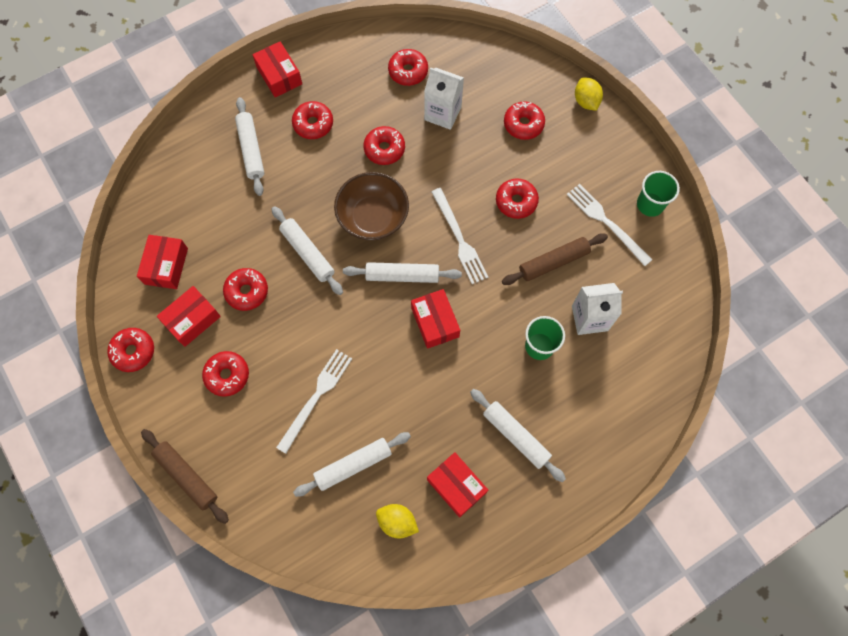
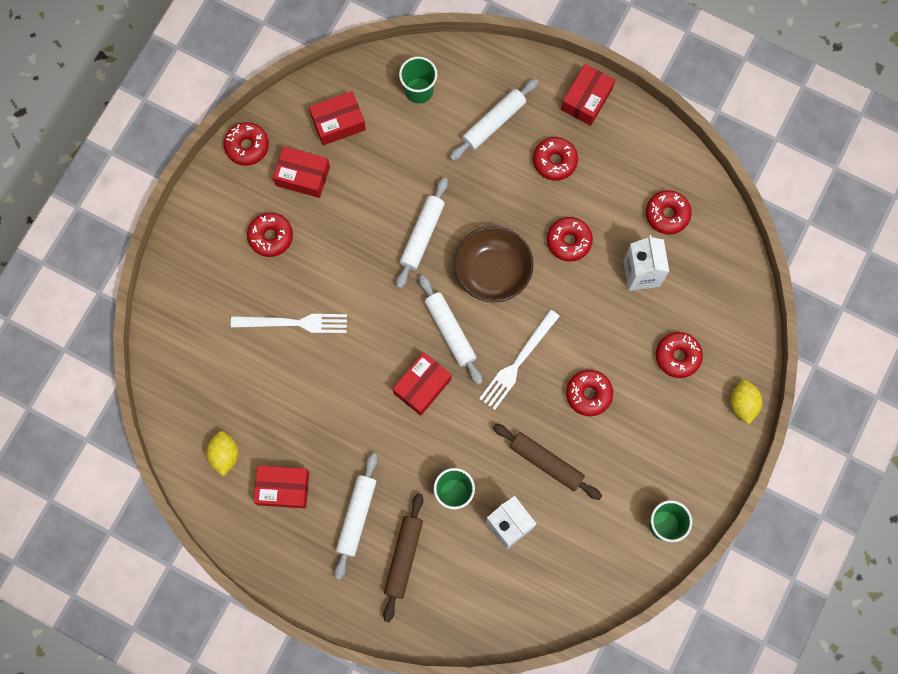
camera: 60 degrees right, 5 degrees up
(184, 190) = (419, 90): none -> green cup
(187, 476) = (168, 258): brown rolling pin -> brown rolling pin (403, 557)
(247, 291) = (355, 205): red donut -> none
(353, 465) = (252, 390): white rolling pin -> none
(456, 486) = (283, 488): red box -> red box turned 75 degrees clockwise
(586, 101) = (742, 404): yellow lemon -> yellow lemon turned 45 degrees counterclockwise
(606, 222) = (618, 492): white fork -> none

